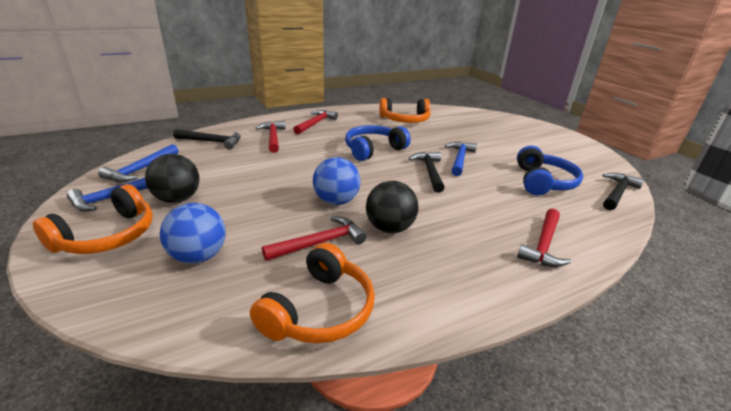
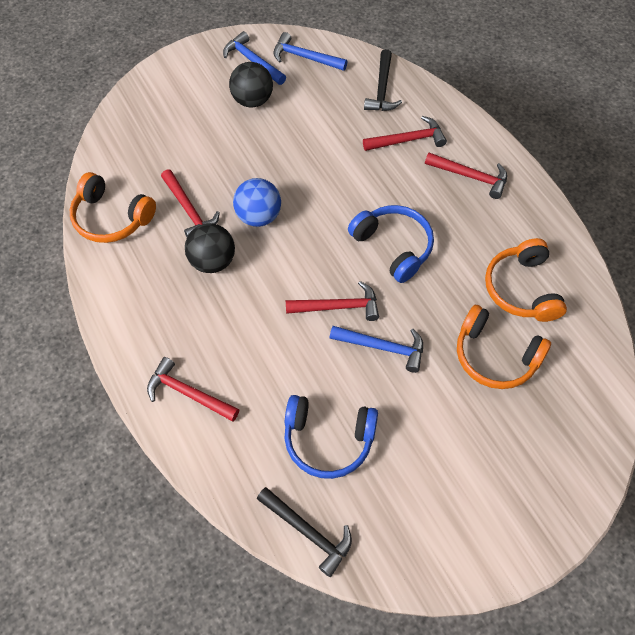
camera: 90 degrees right, 30 degrees up
(107, 236) = (196, 79): orange headphones -> orange headphones (495, 356)
(198, 256) = (171, 138): blue ball -> none
(430, 172) = (338, 307): black hammer -> red hammer

